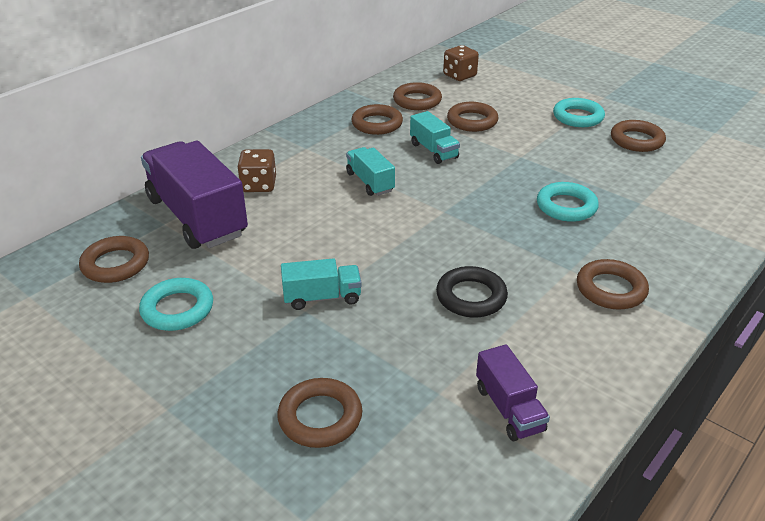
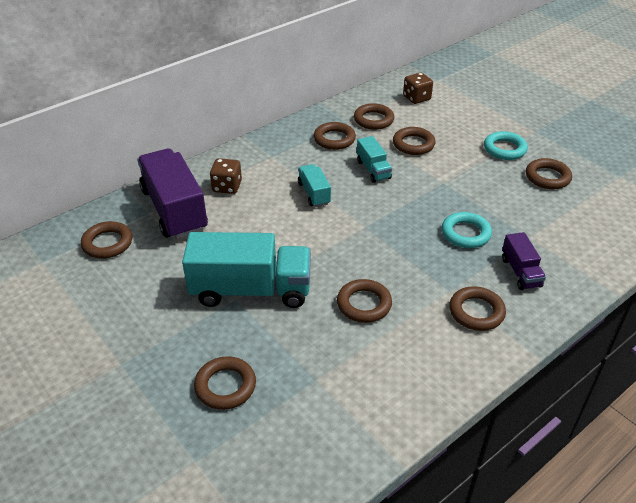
camera: 10 degrees right, 5 degrees up
(177, 309) = (144, 286): turquoise ring -> none
(322, 297) = (251, 290): turquoise truck -> turquoise truck, size x2.04
(471, 297) = (364, 304): black ring -> brown ring
(509, 409) = (364, 399): purple truck -> purple truck (520, 272)

